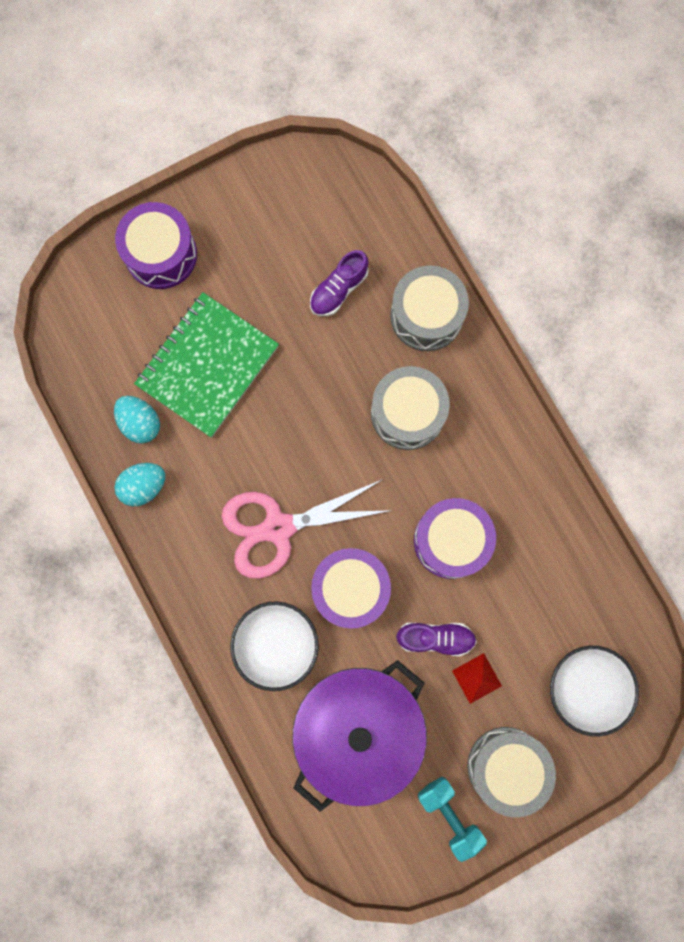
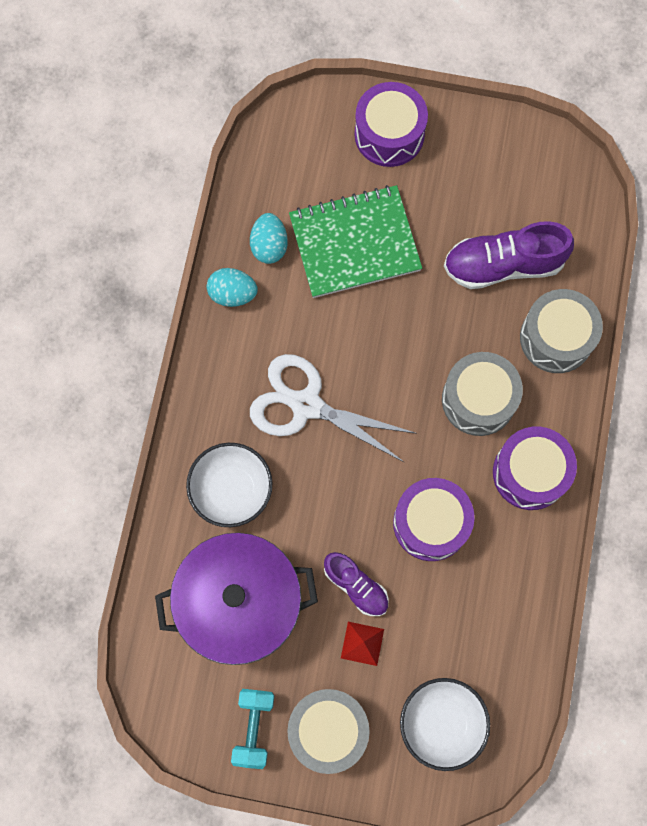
camera: 40 degrees right, 5 degrees down
(278, 528) = (306, 405): pink scissors -> white scissors
(339, 290) = (503, 265): purple shoe -> purple shoe, size x1.67
(350, 589) = (322, 495): purple drum -> purple drum (530, 473)

